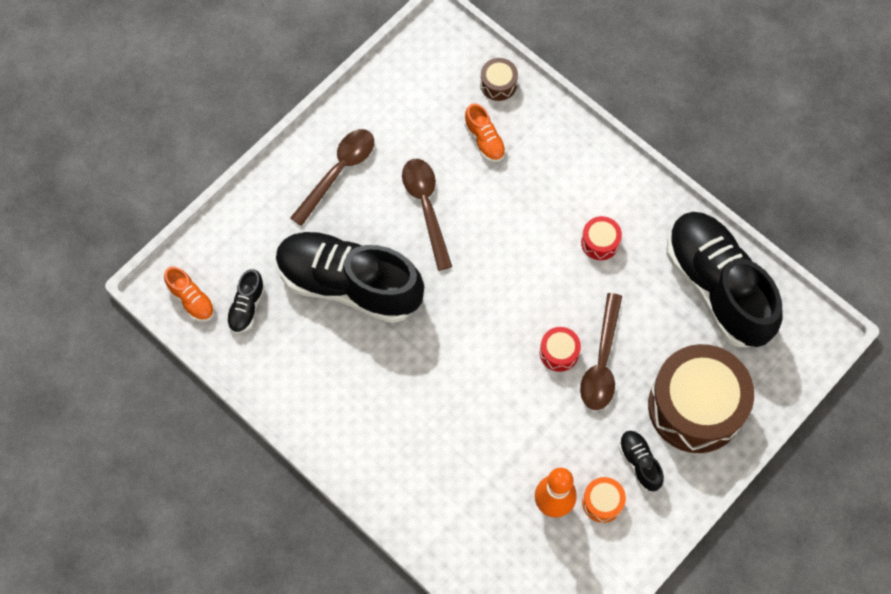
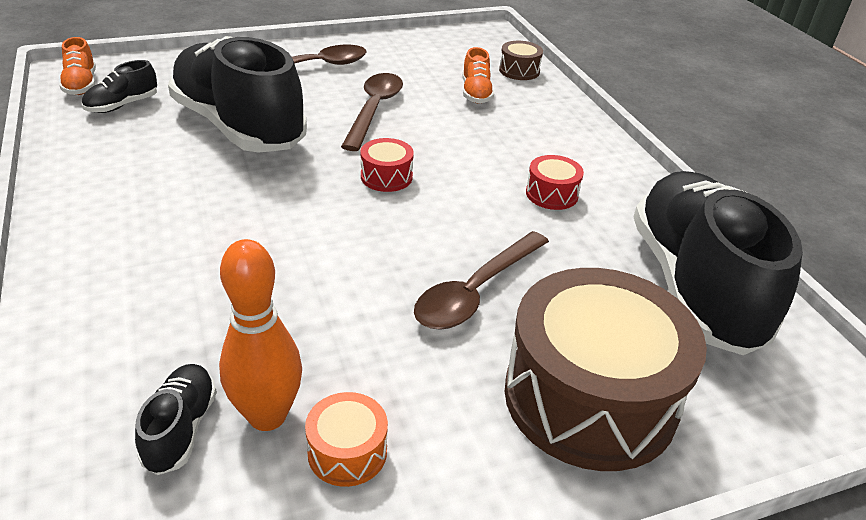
camera: 25 degrees right, 30 degrees down
(559, 352) = (424, 261): red drum -> red drum (386, 177)
(639, 463) = (449, 427): black shoe -> black shoe (181, 429)

